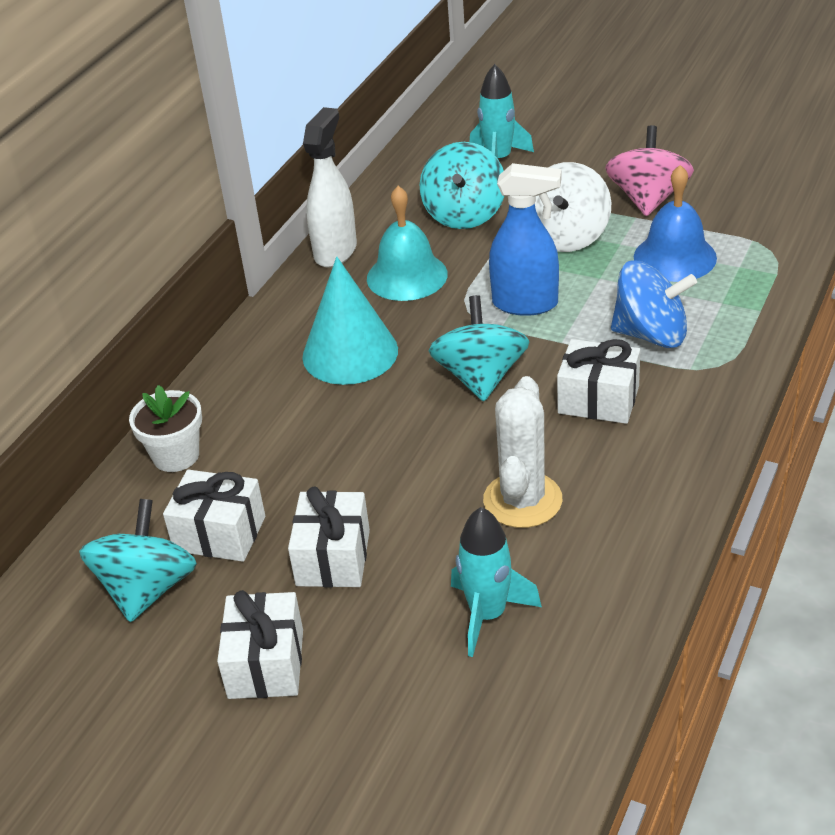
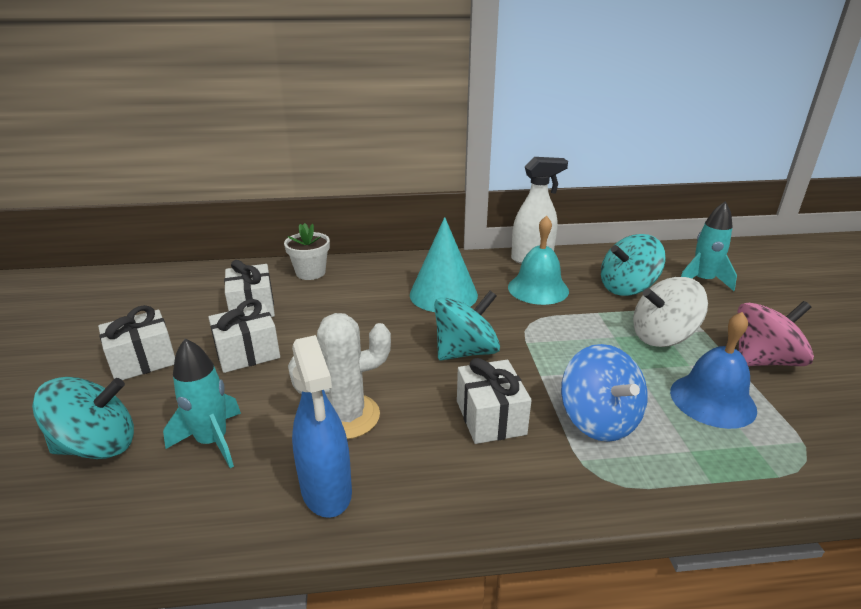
camera: 55 degrees right, 10 degrees down
(147, 589) = (197, 301): turquoise spinning top -> turquoise spinning top (97, 445)
(526, 304) = (564, 344): blue spray bottle -> blue spray bottle (326, 491)

